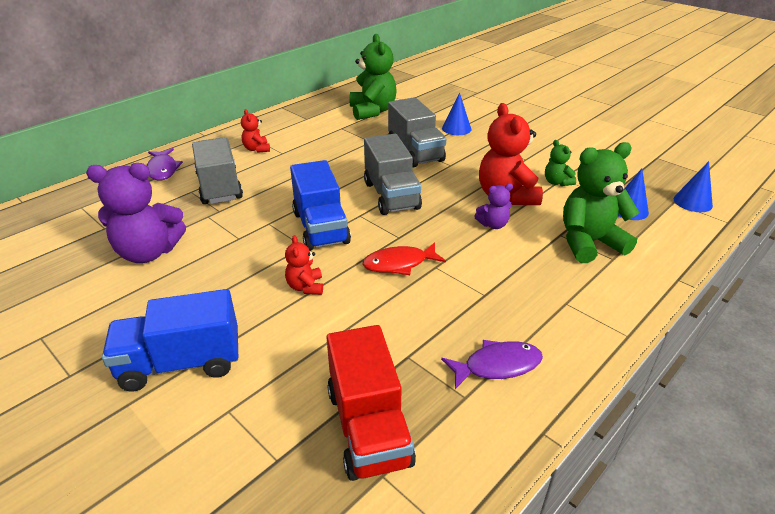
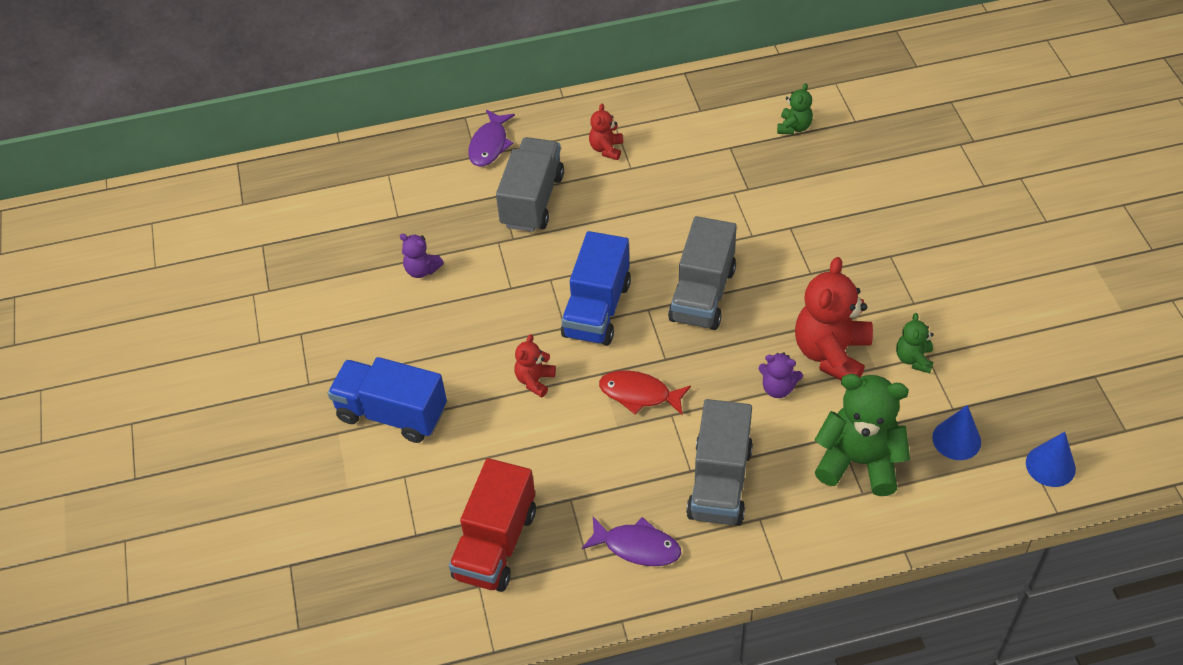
camera: 35 degrees right, 15 degrees up
(148, 252) = (422, 270): purple teddy bear -> purple teddy bear, size x0.50
(372, 111) = (794, 127): green teddy bear -> green teddy bear, size x0.50
(415, 152) = (786, 232): grey truck -> grey truck (719, 482)
(456, 128) = (875, 208): blue cone -> none

